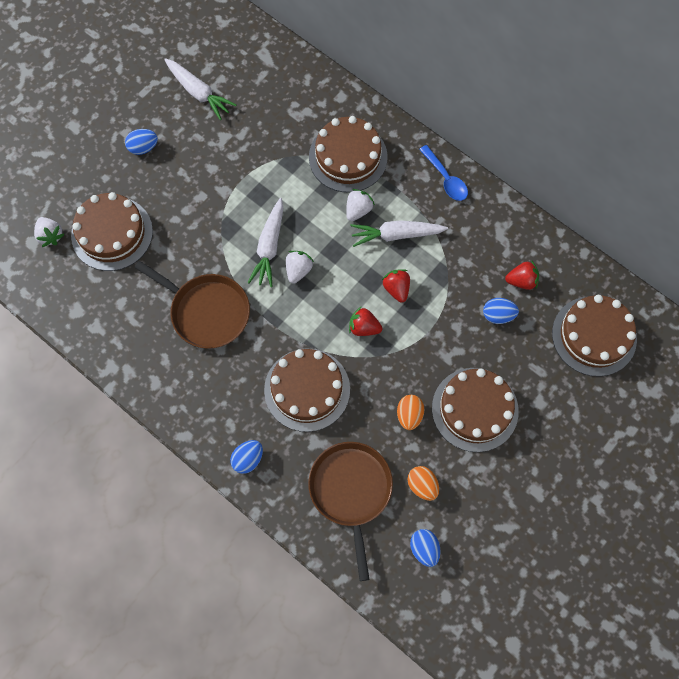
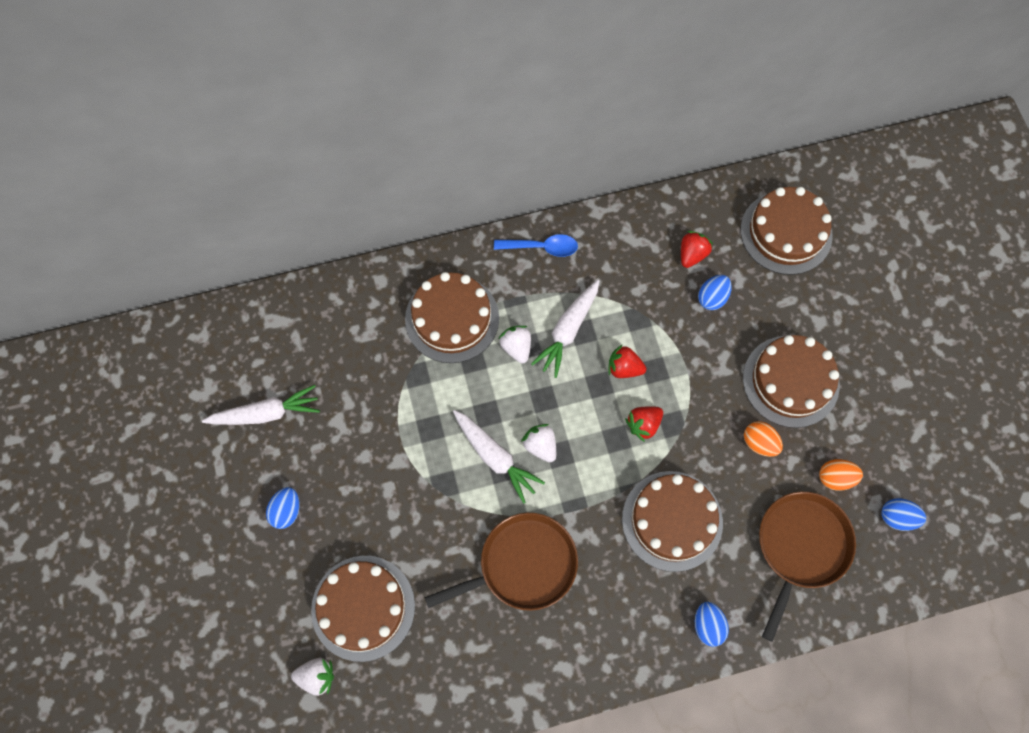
camera: 55 degrees left, 0 degrees up
(351, 491) = (801, 547): brown pan -> brown pan turned 90 degrees clockwise

